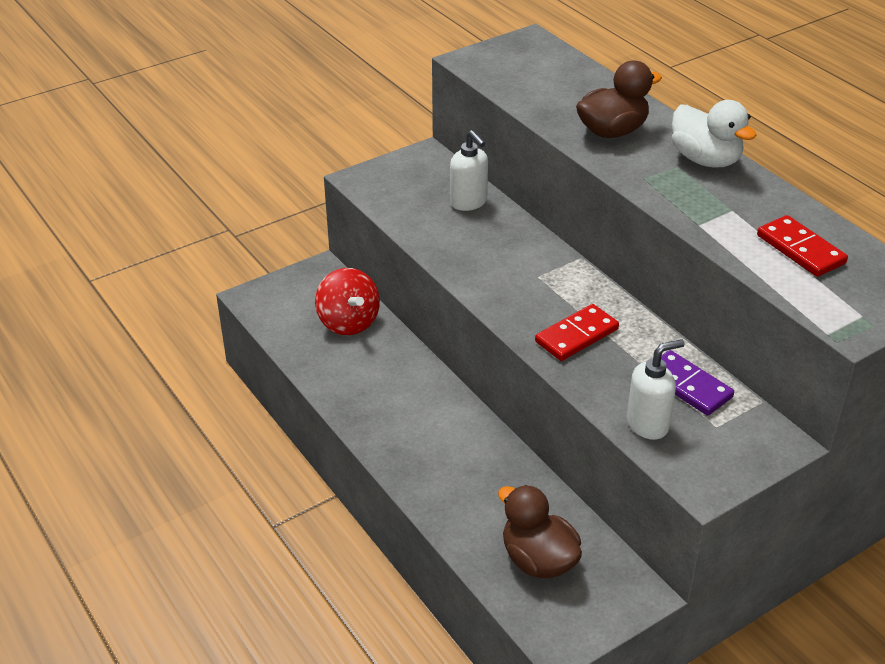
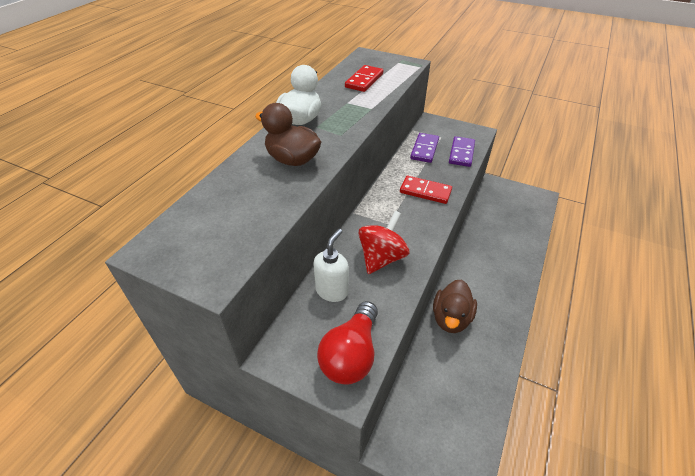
camera: 120 degrees left, 5 degrees up
(348, 322) = (435, 384): red spinning top -> red spinning top (381, 258)
(387, 190) = (351, 355): none -> red light bulb
(538, 560) = (513, 215): brown duck -> brown duck (451, 318)
(648, 424) = (461, 153): white soap dispenser -> purple domino

